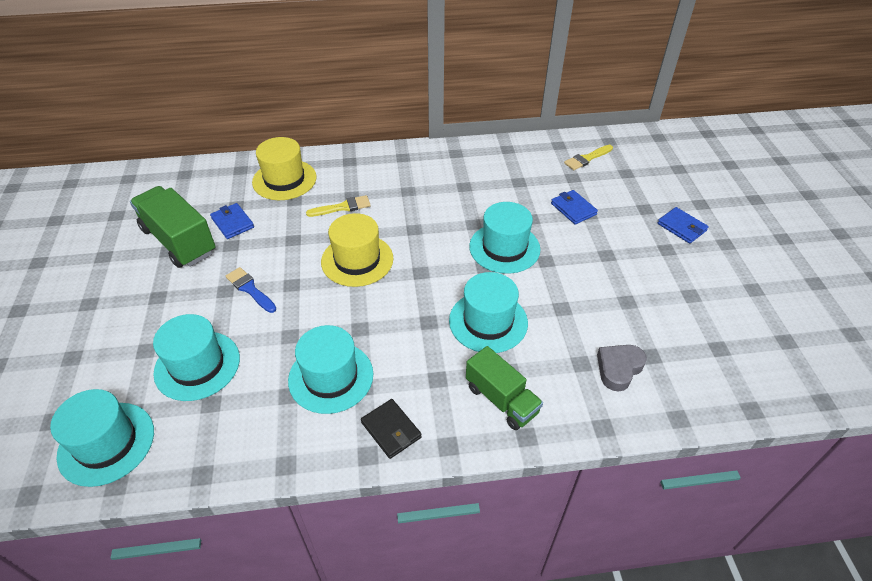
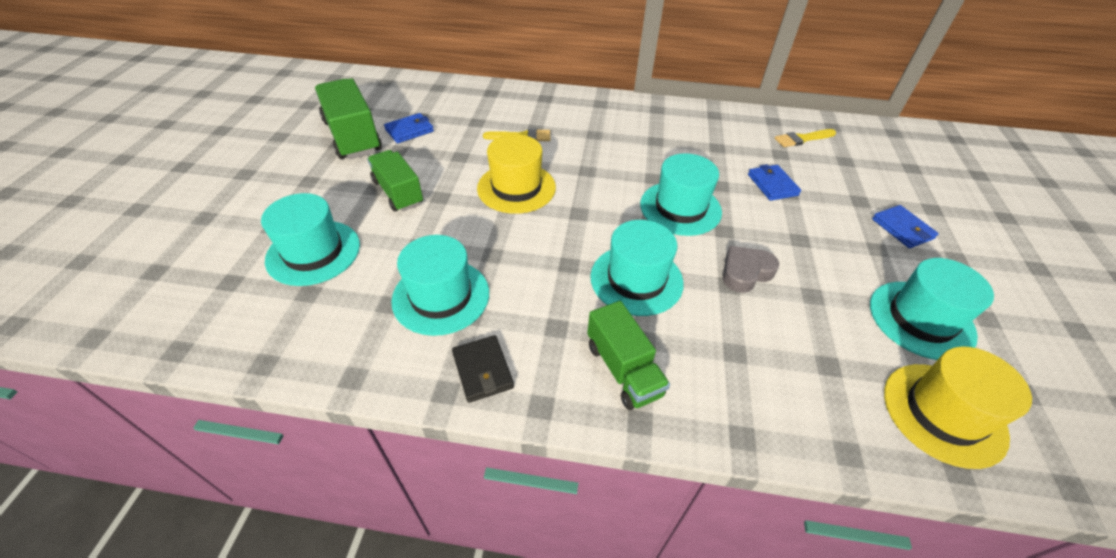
camera: 15 degrees right, 0 degrees up
(106, 443) = (190, 306): turquoise hat -> turquoise hat (921, 319)
(233, 223) = (409, 130): blue wallet -> blue wallet turned 75 degrees clockwise
(250, 289) = (398, 192): blue brush -> green truck
(284, 180) = (475, 103): yellow hat -> yellow hat (943, 413)
(618, 369) = (782, 370): grey heart -> grey heart (745, 272)

